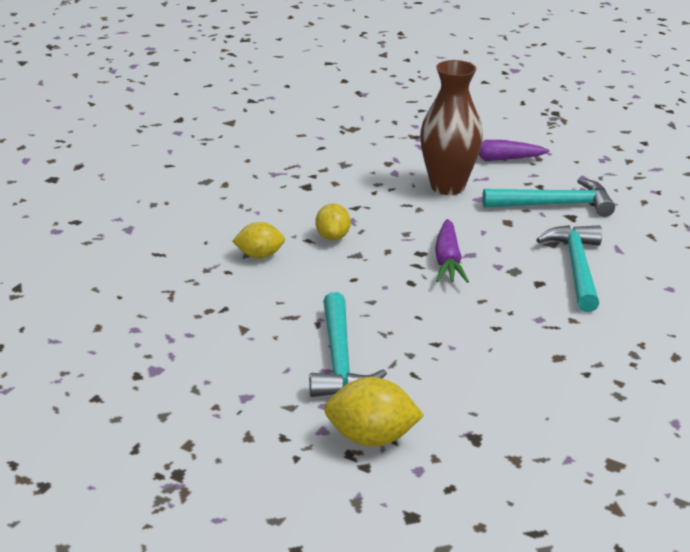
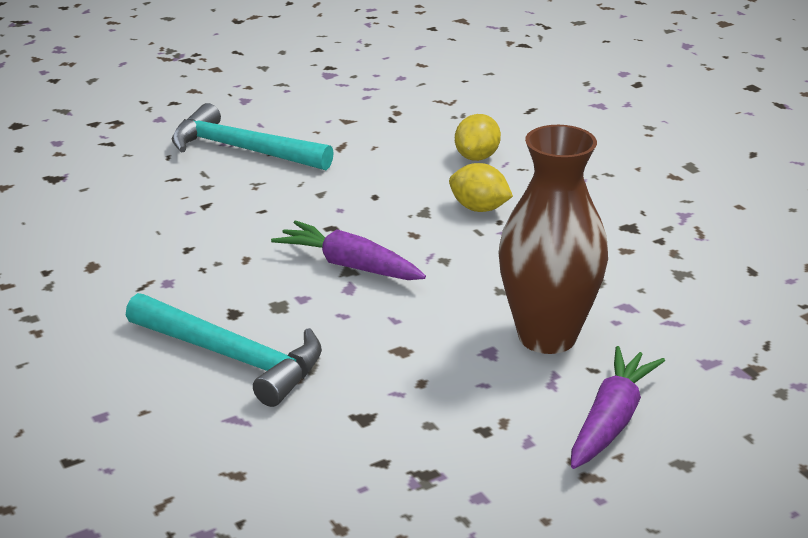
camera: 120 degrees right, 0 degrees up
(371, 438) = (120, 134): yellow lemon -> none
(554, 205) = (412, 416): turquoise hammer -> none

